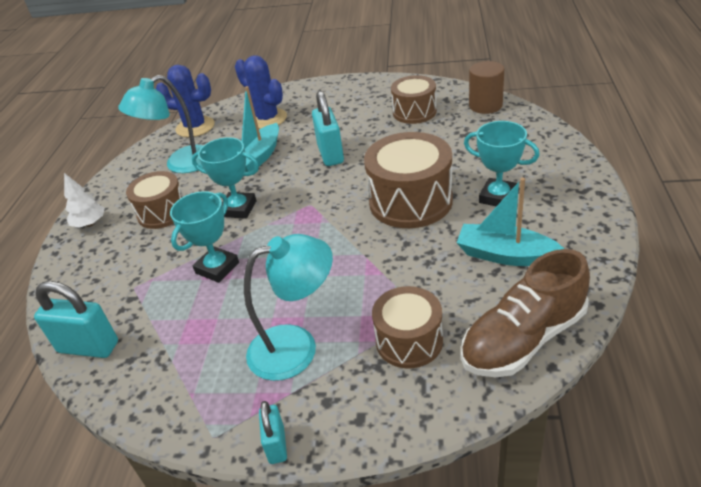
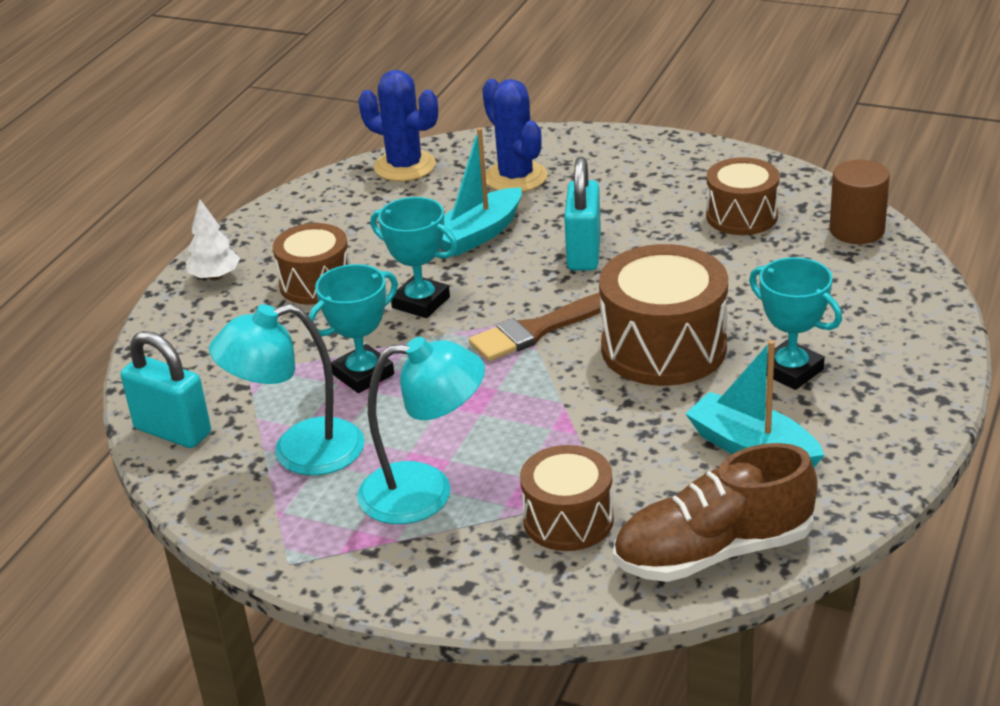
camera: 15 degrees right, 5 degrees down
(180, 164) = (364, 219): turquoise lamp -> turquoise lamp (299, 452)
(276, 445) = (358, 589): turquoise padlock -> none
(323, 209) = (537, 330): none -> brown brush

